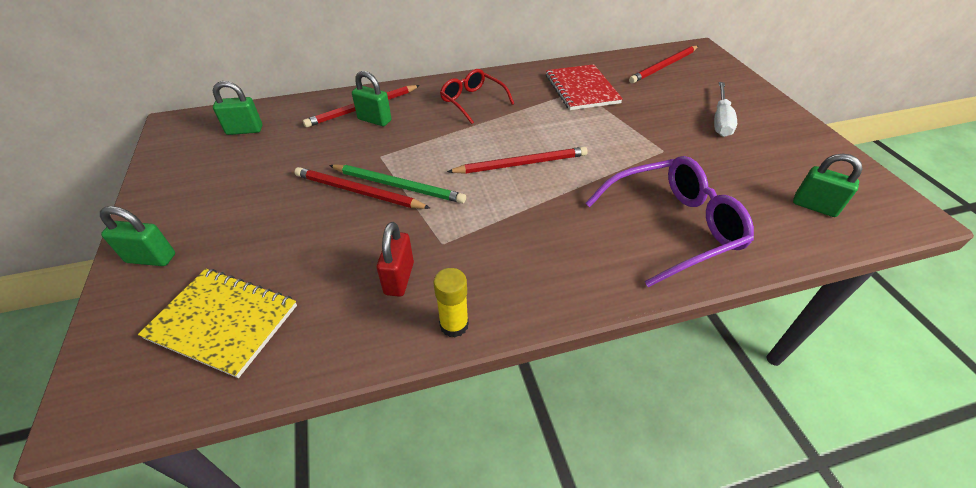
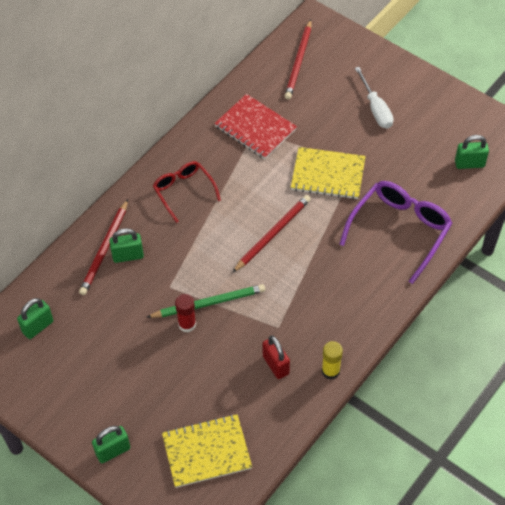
camera: 35 degrees left, 10 degrees up
(358, 192) = (187, 324): red pencil -> red glue stick
(472, 101) = (183, 191): red glasses -> red glasses turned 45 degrees clockwise
(624, 145) = (328, 175): none -> yellow notebook

